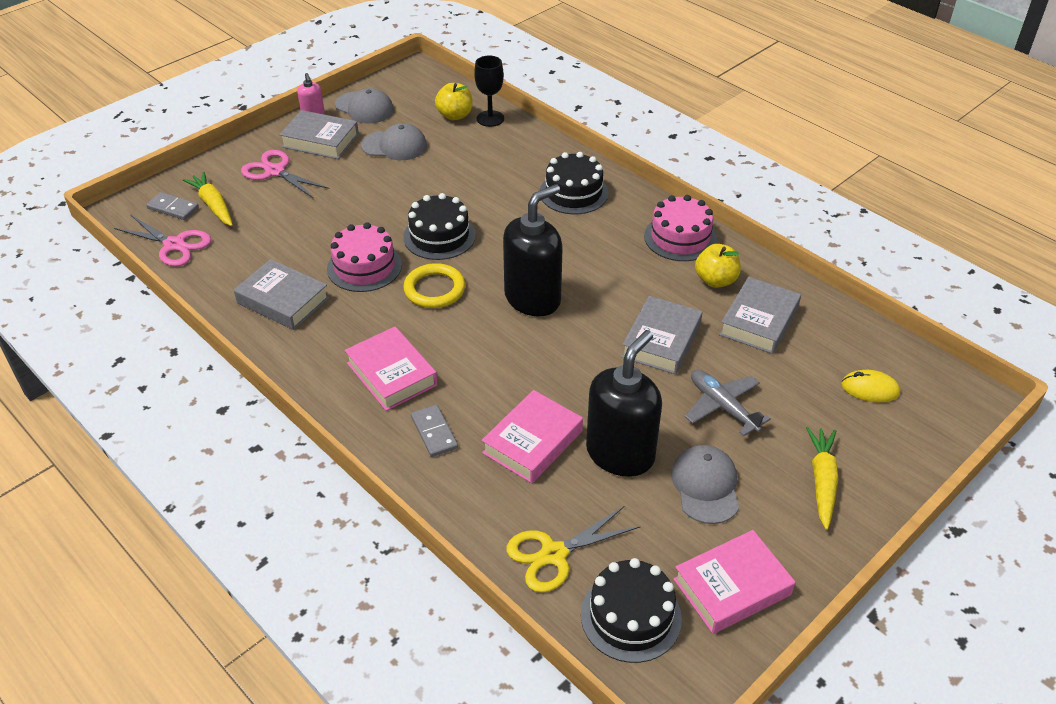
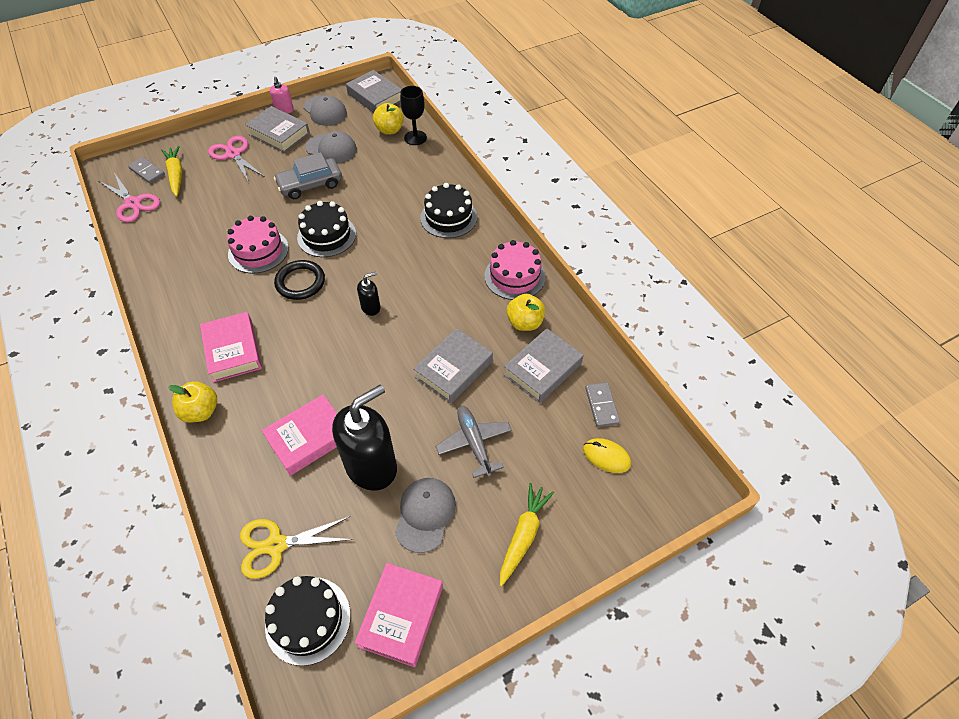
camera: 15 degrees right, 10 degrees up
(283, 300) = (186, 268): grey book -> grey book (375, 97)
(388, 443) = (201, 411): none -> yellow apple
(390, 187) = (310, 185): none -> grey car
(434, 289) = (300, 282): yellow ring -> black ring
(434, 432) = (239, 410): grey domino -> grey domino (601, 405)
(533, 299) = (371, 307): black soap dispenser -> black soap dispenser, size x0.46
(732, 587) = (401, 616): pink book -> pink book turned 60 degrees counterclockwise

